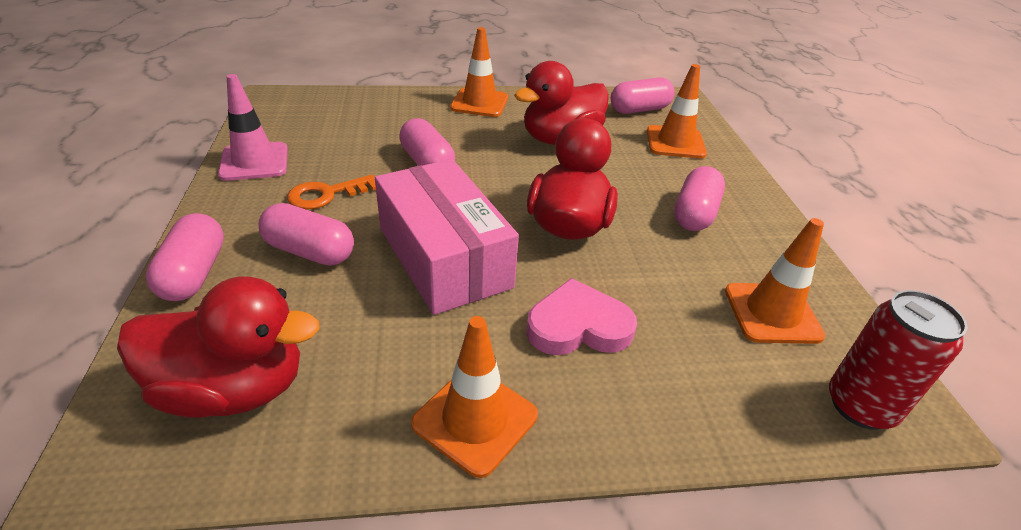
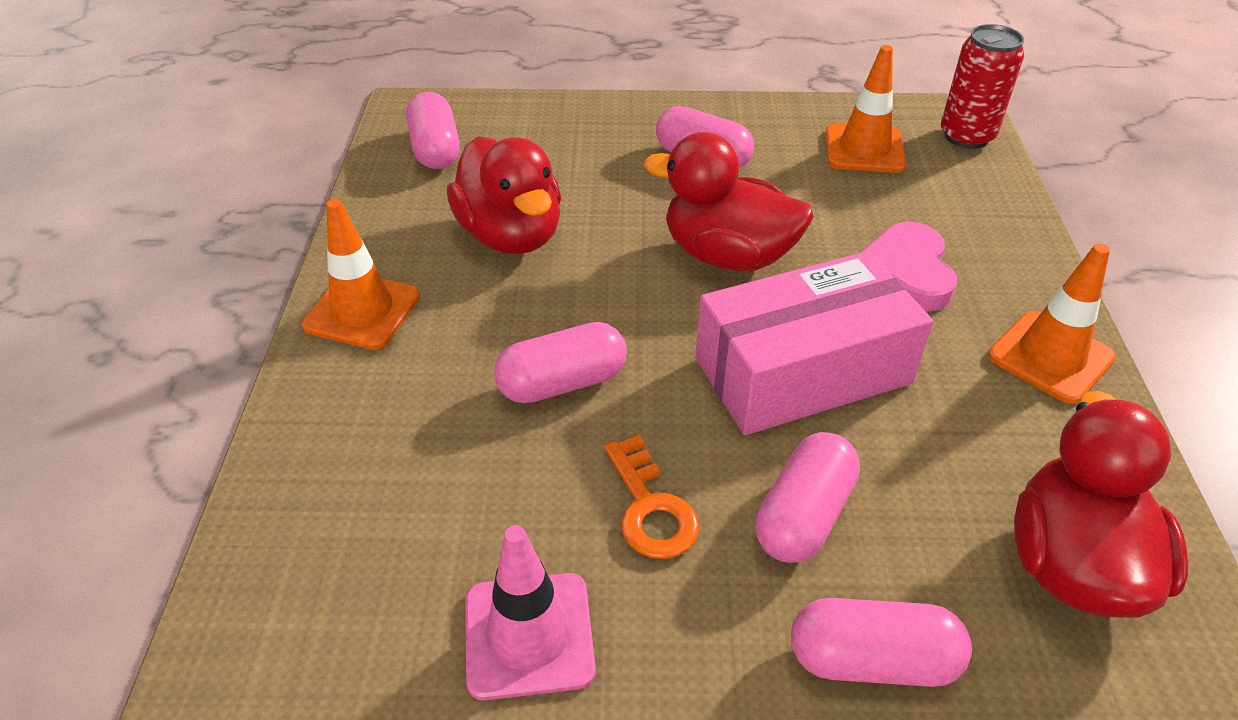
camera: 80 degrees left, 5 degrees up
(675, 142) = (537, 138): orange traffic cone -> none

